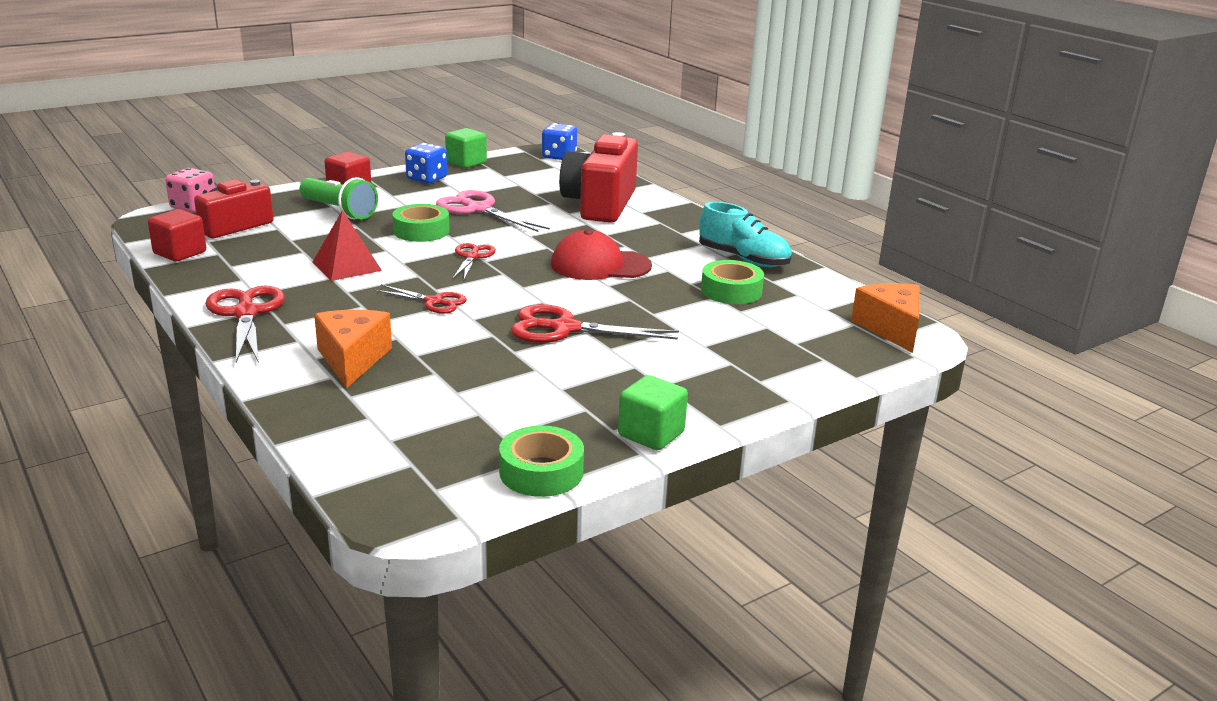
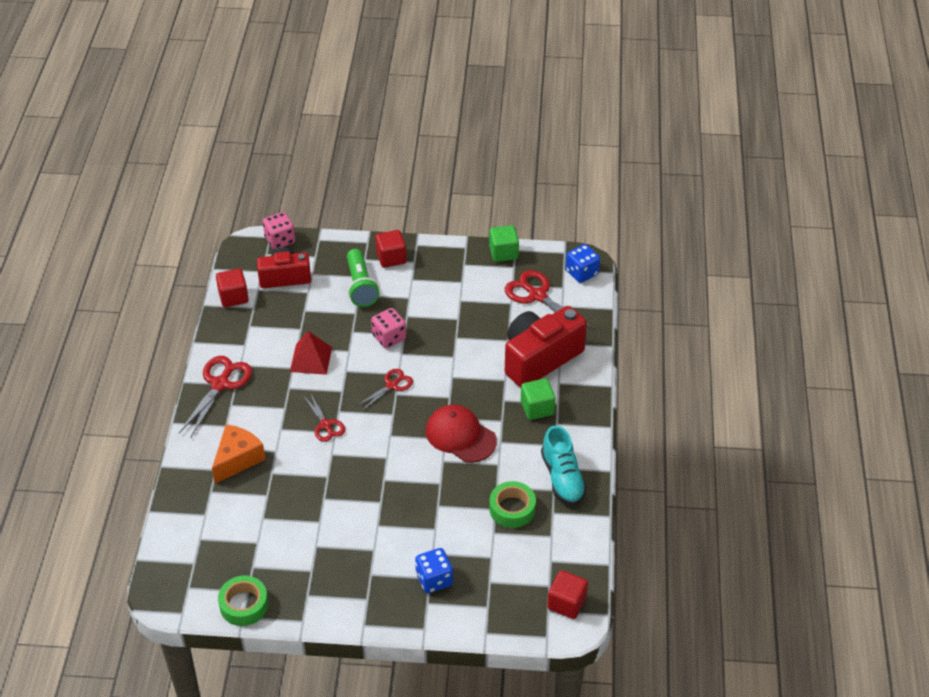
camera: 40 degrees right, 20 degrees up
(421, 231) = (389, 337): green tape -> pink dice
(427, 179) = (454, 266): blue dice -> blue dice (434, 579)
(478, 209) = (450, 326): pink scissors -> none
(564, 329) = (371, 492): red scissors -> red scissors (537, 295)
(651, 434) = (322, 610): green cube -> green cube (537, 408)
(890, 328) = (566, 603): orange cheese -> red cube

